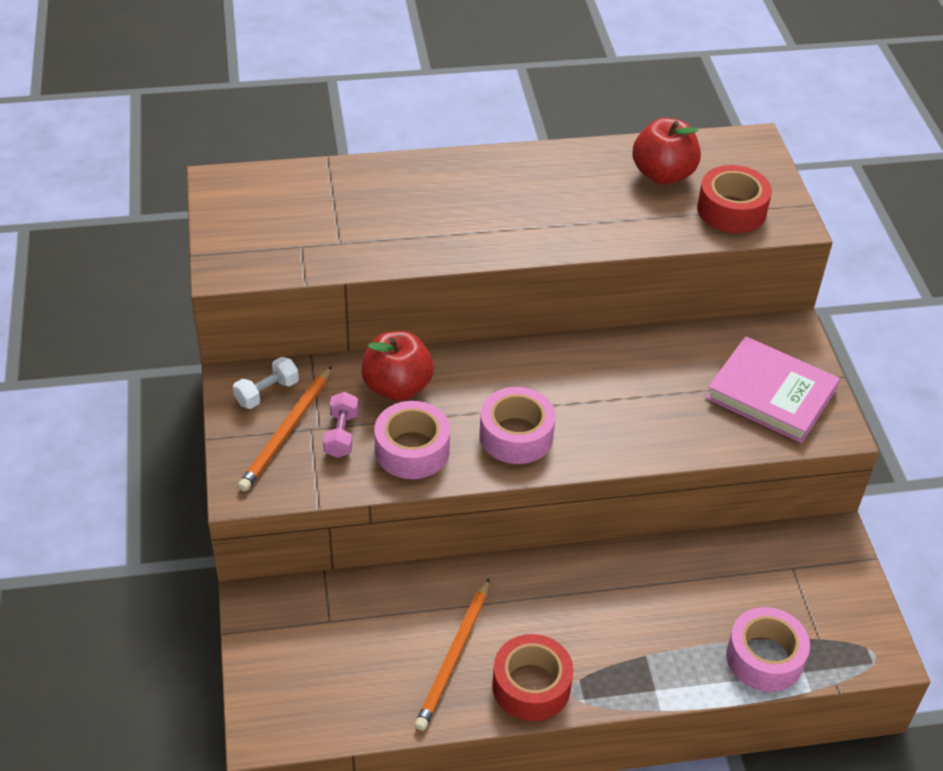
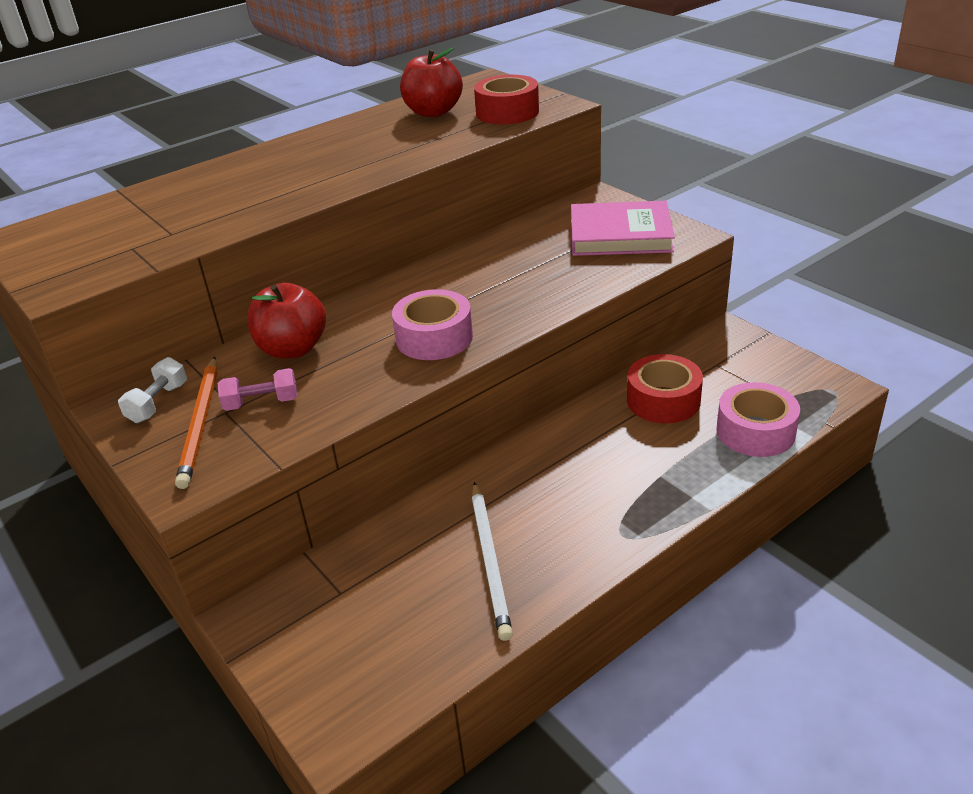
camera: 25 degrees left, 10 degrees down
(341, 434) = (261, 403): pink dumbbell -> pink dumbbell turned 75 degrees counterclockwise
(412, 450) = (343, 386): pink tape -> none
(454, 657) = (490, 561): orange pencil -> white pencil
(531, 686) = (582, 548): red tape -> red tape (663, 400)

